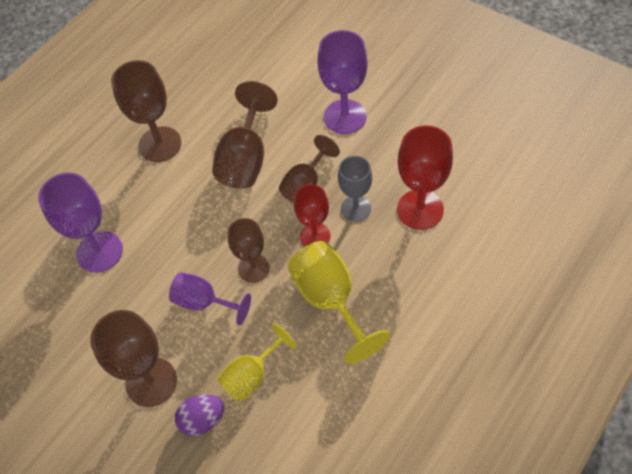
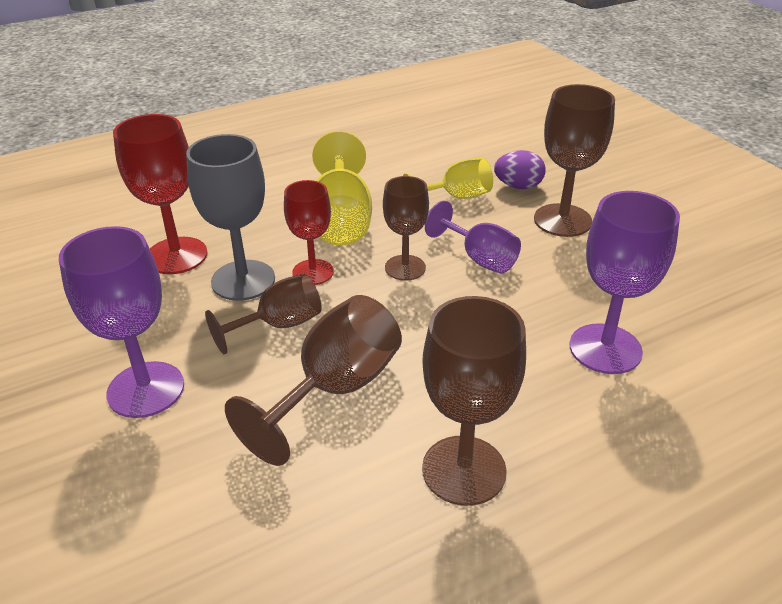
camera: 160 degrees left, 20 degrees down
(356, 208) = (243, 280): grey goblet -> grey goblet, size x1.52

